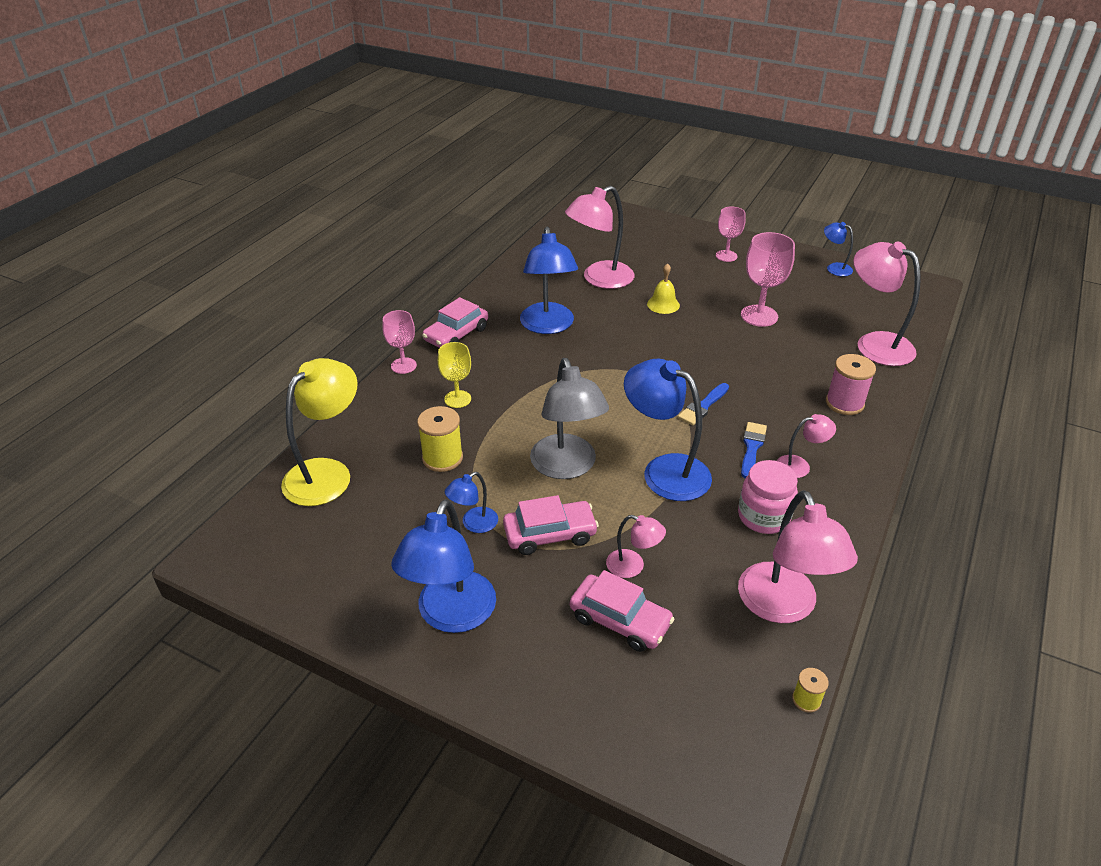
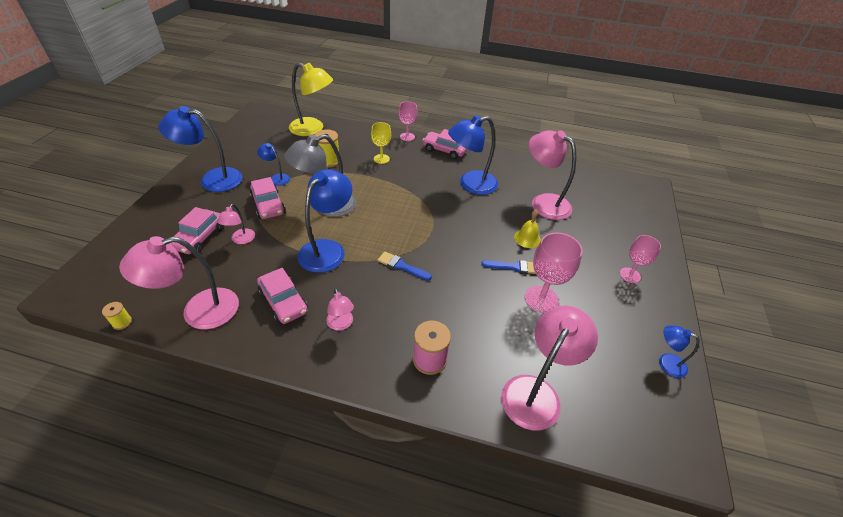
camera: 75 degrees right, 5 degrees up
(752, 447) = (358, 295): blue brush -> blue brush (514, 267)
(763, 517) = (284, 301): pink jar -> pink car
(834, 268) = (666, 363): blue lamp -> blue lamp turned 90 degrees counterclockwise

